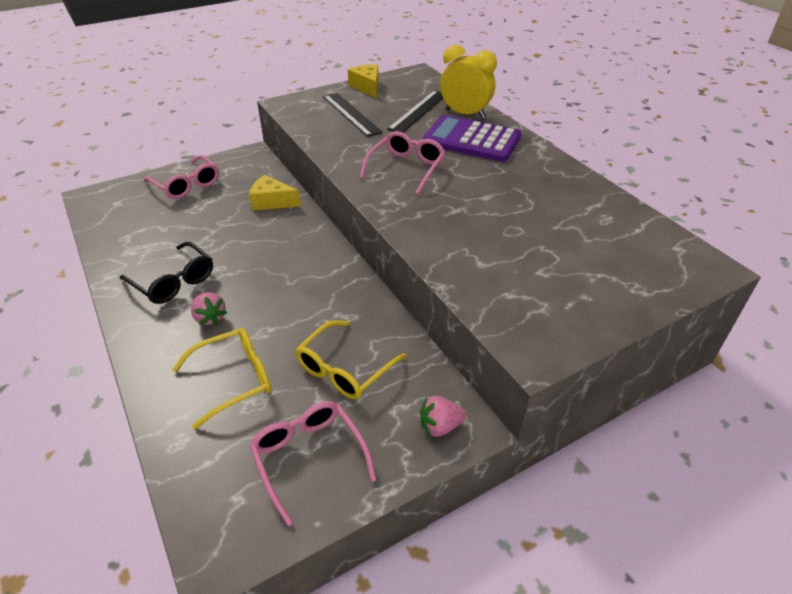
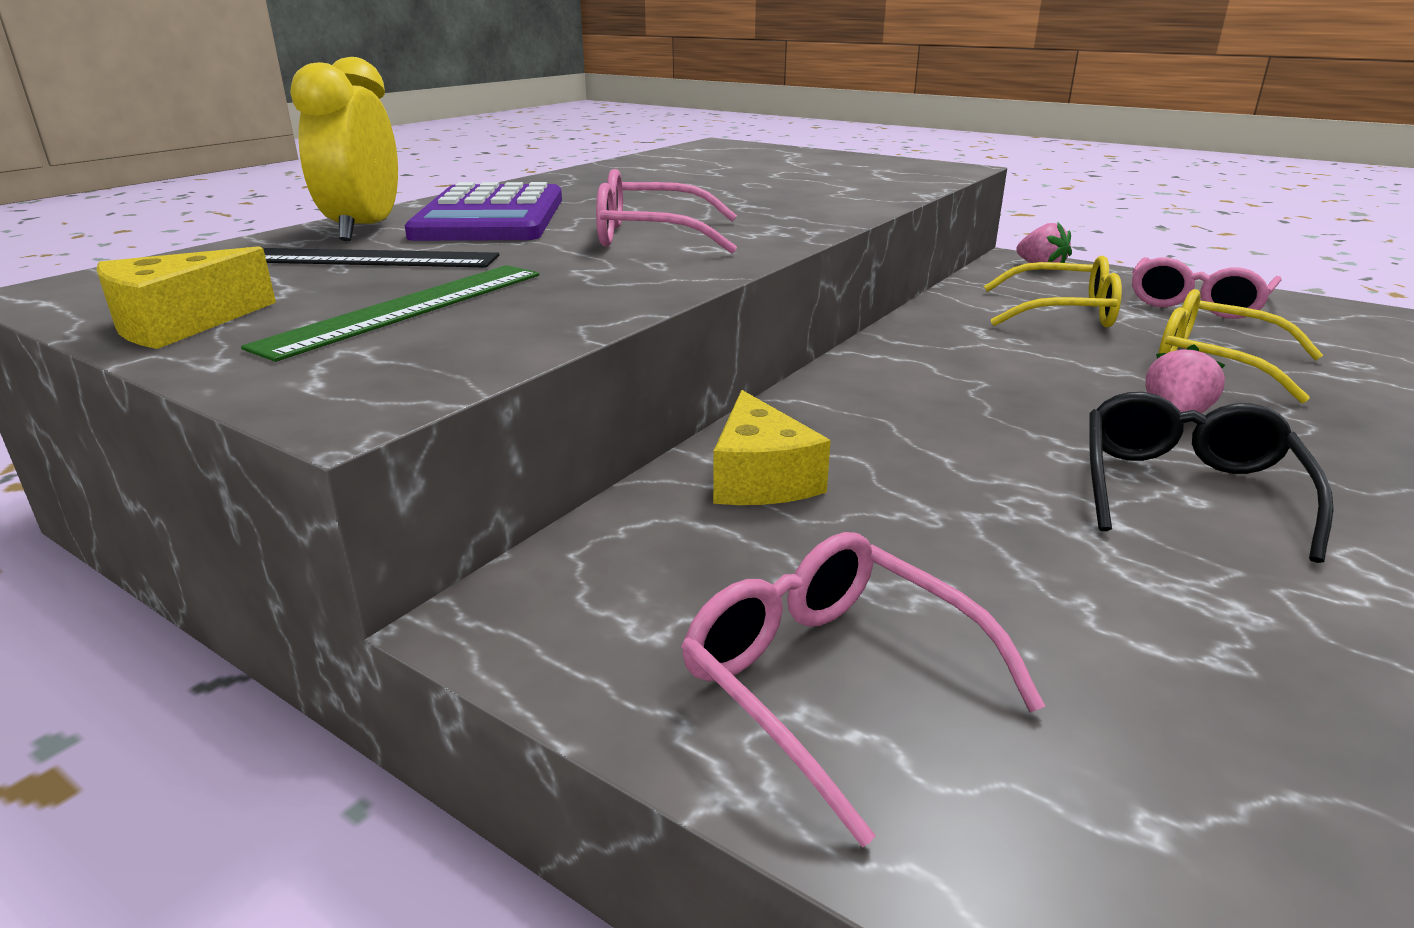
camera: 115 degrees left, 15 degrees down
(186, 185) = (832, 682): pink glasses -> pink glasses turned 60 degrees counterclockwise
(351, 114) = (408, 308): black ruler -> green ruler

